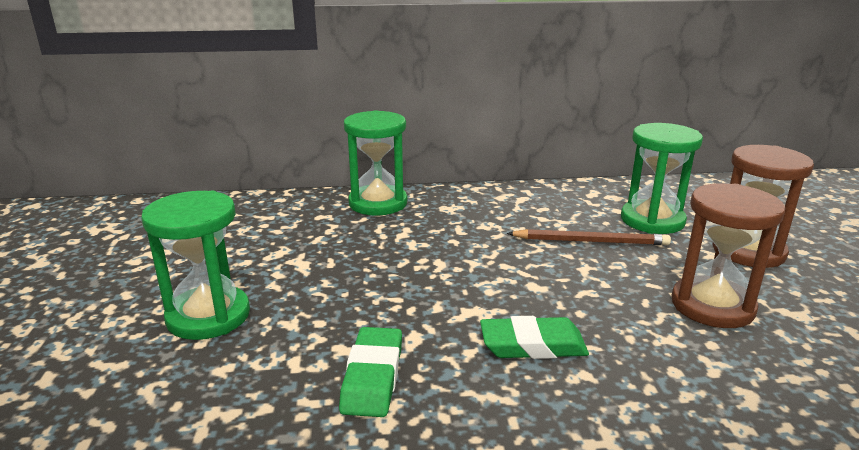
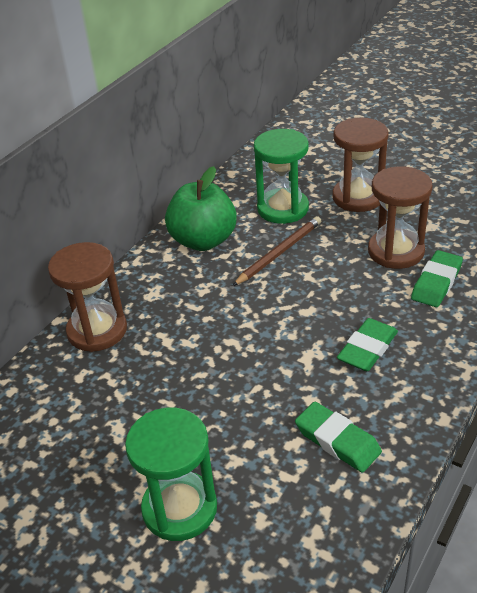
camera: 50 degrees left, 15 degrees up
(378, 203) = (97, 330): green hourglass -> brown hourglass
(544, 203) = (203, 241): none -> green apple
(713, 355) = (436, 283): none -> green eraser

